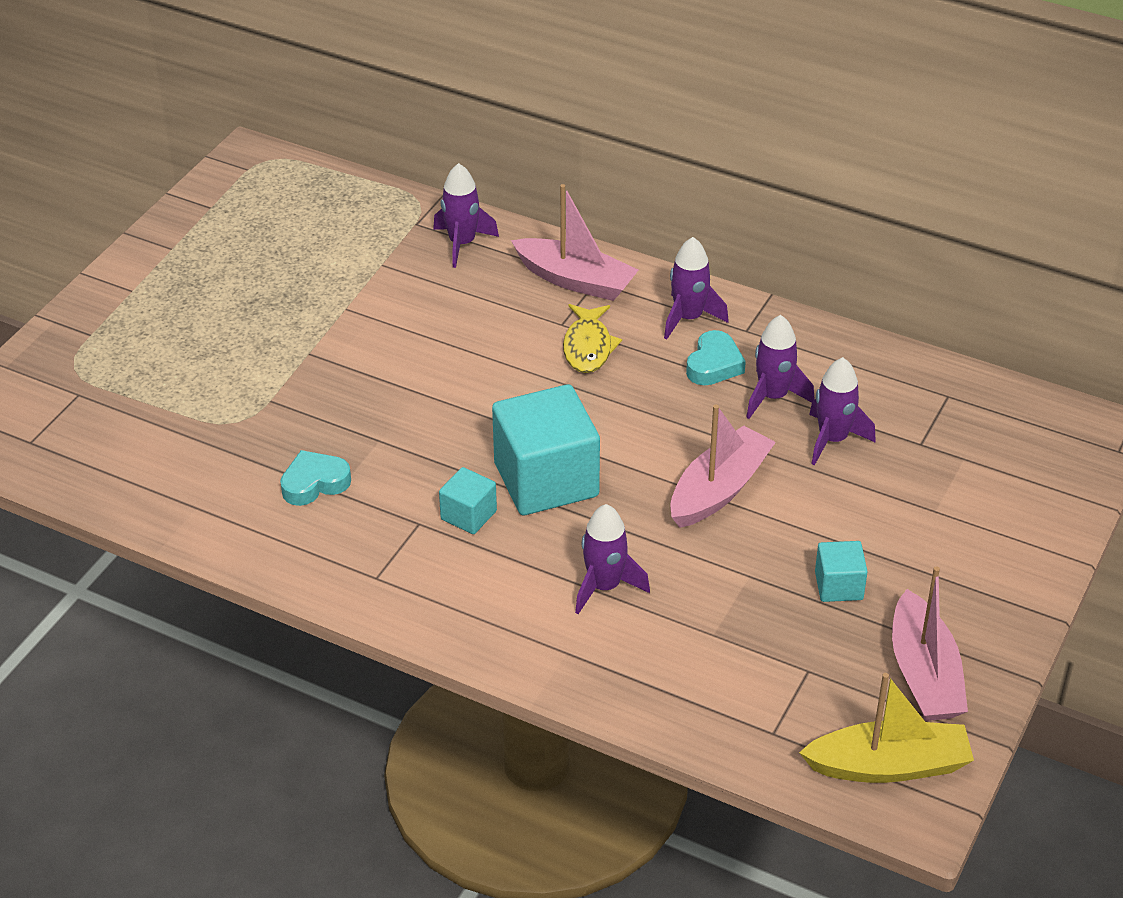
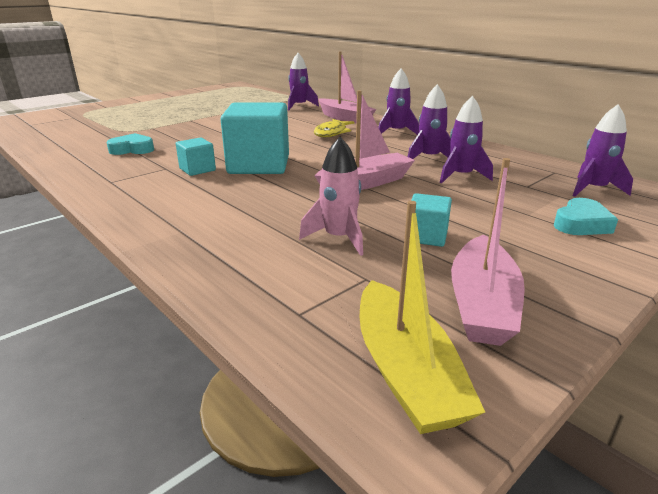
camera: 20 degrees right, 15 degrees down
(604, 586) = (245, 207): purple rocket -> purple rocket (593, 189)
(714, 364) = (400, 145): turquoise heart -> turquoise heart (581, 224)
(748, 615) = (338, 238): none -> pink rocket
(889, 765) = (406, 371): yellow boat -> yellow boat turned 60 degrees clockwise

